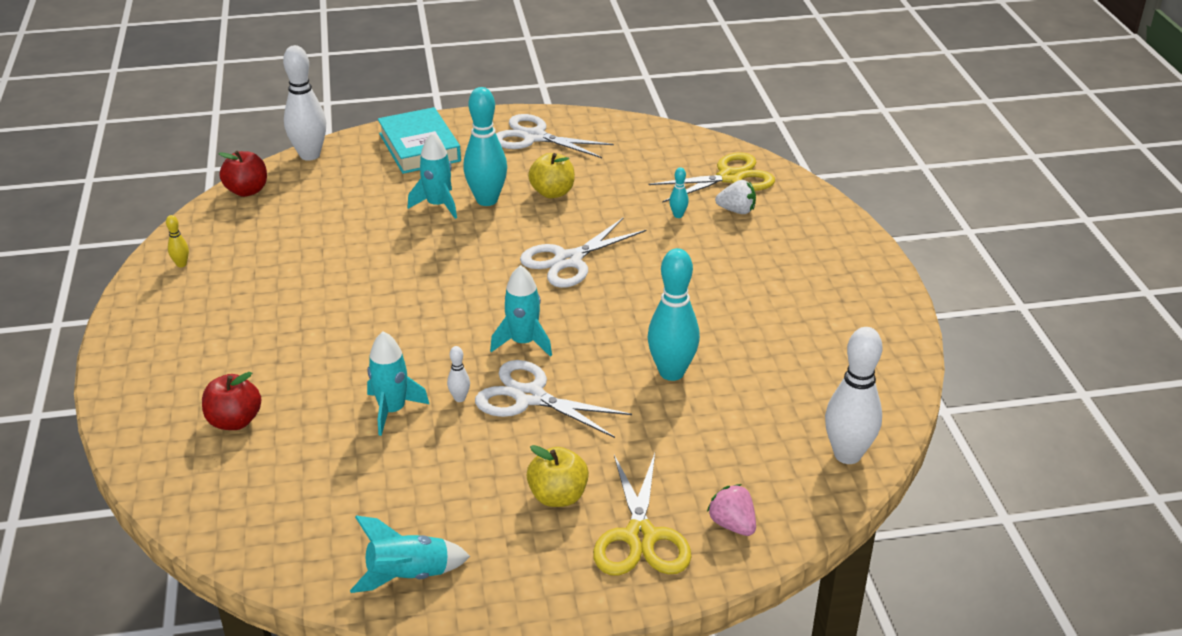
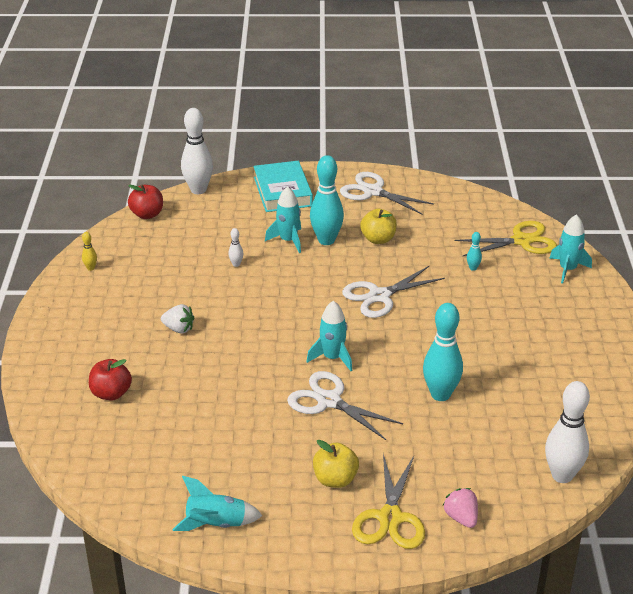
camera: 10 degrees right, 0 degrees up
(392, 410) = (226, 399): turquoise rocket -> turquoise rocket (567, 269)
(459, 398) = (277, 396): white bowling pin -> white bowling pin (236, 264)
(736, 210) = (520, 269): white strawberry -> white strawberry (179, 329)

